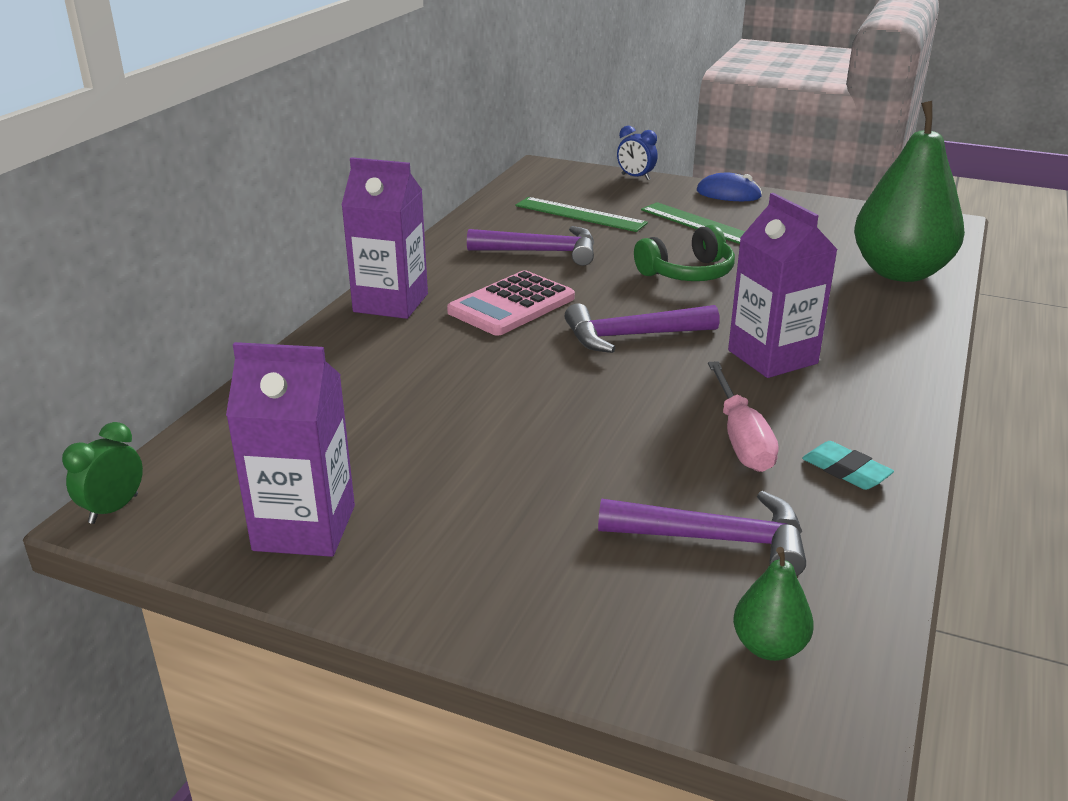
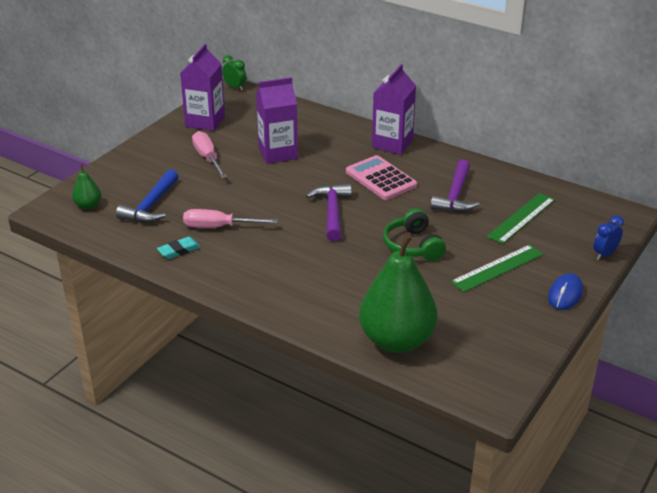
camera: 100 degrees right, 5 degrees up
(485, 494) = (207, 158): none -> pink screwdriver
(716, 539) = (151, 206): purple hammer -> blue hammer
(772, 357) = (293, 254): purple carton -> purple carton (278, 153)

